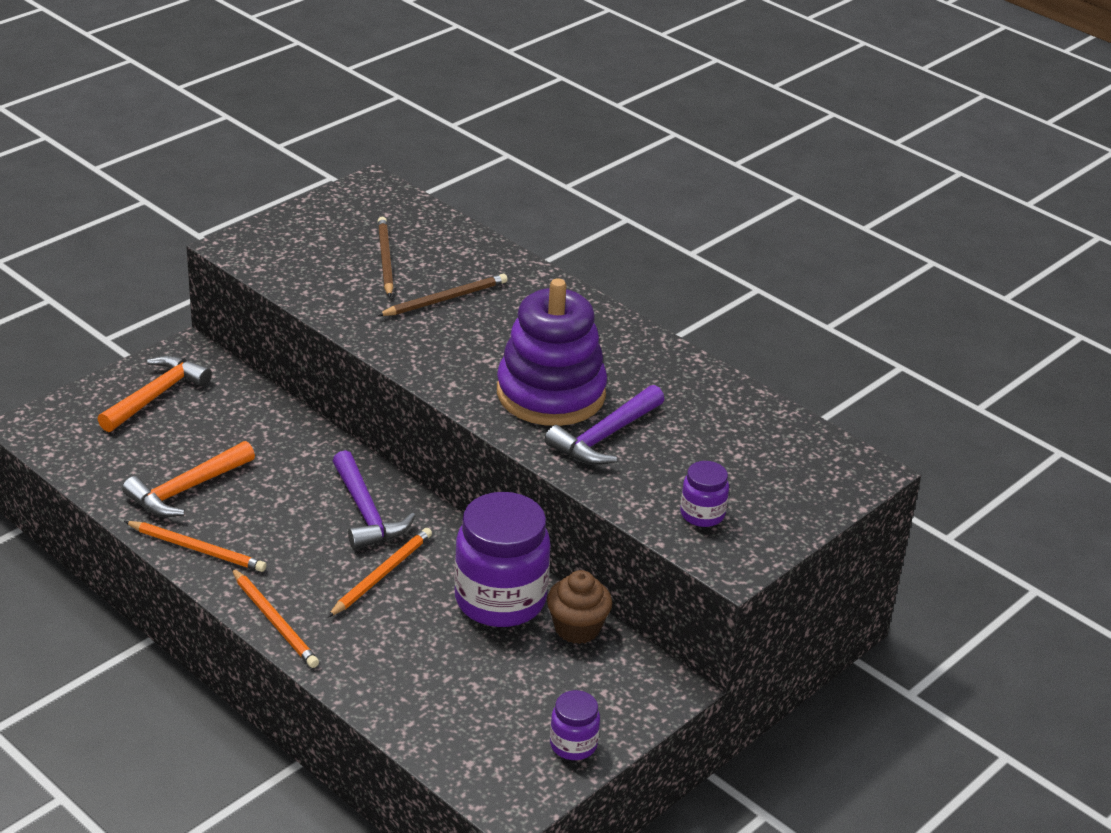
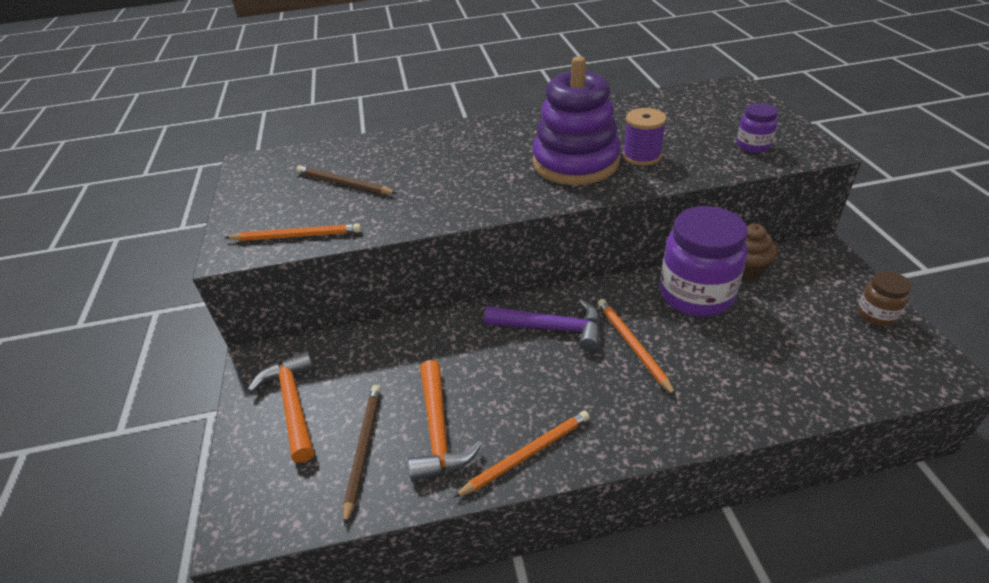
camera: 50 degrees left, 5 degrees up
(274, 621) = (658, 435): orange pencil -> orange pencil (297, 236)
(445, 299) = (422, 172): brown pencil -> brown pencil (363, 449)
(573, 745) = (876, 314): purple jar -> brown jar
(605, 436) = (641, 156): purple hammer -> purple spool

